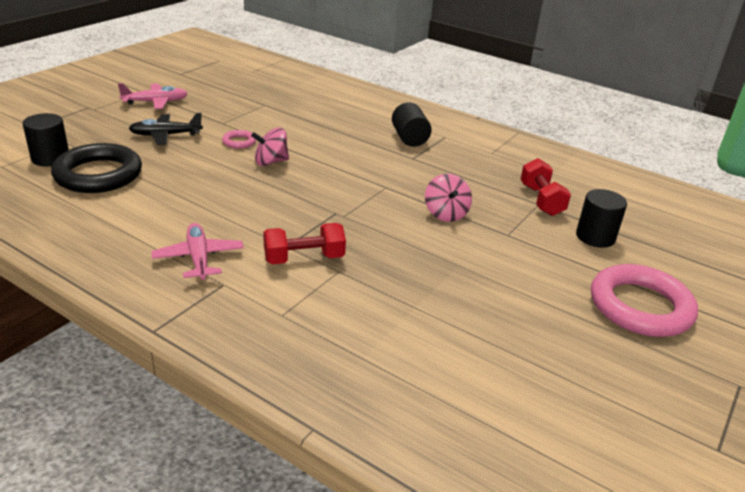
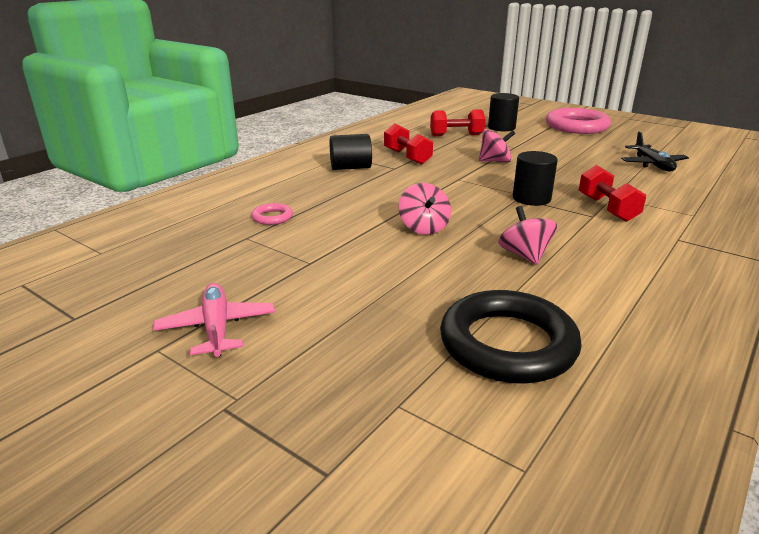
camera: 85 degrees left, 5 degrees down
(50, 158) = (471, 408): black cylinder -> black cylinder (531, 198)
(165, 135) = (357, 303): black plane -> black plane (652, 164)
(198, 258) = (649, 253): pink plane -> none
(211, 197) = (524, 255): none -> pink spinning top
(239, 142) = (372, 248): pink ring -> pink ring (272, 217)
(447, 166) = (407, 157): none -> red dumbbell

